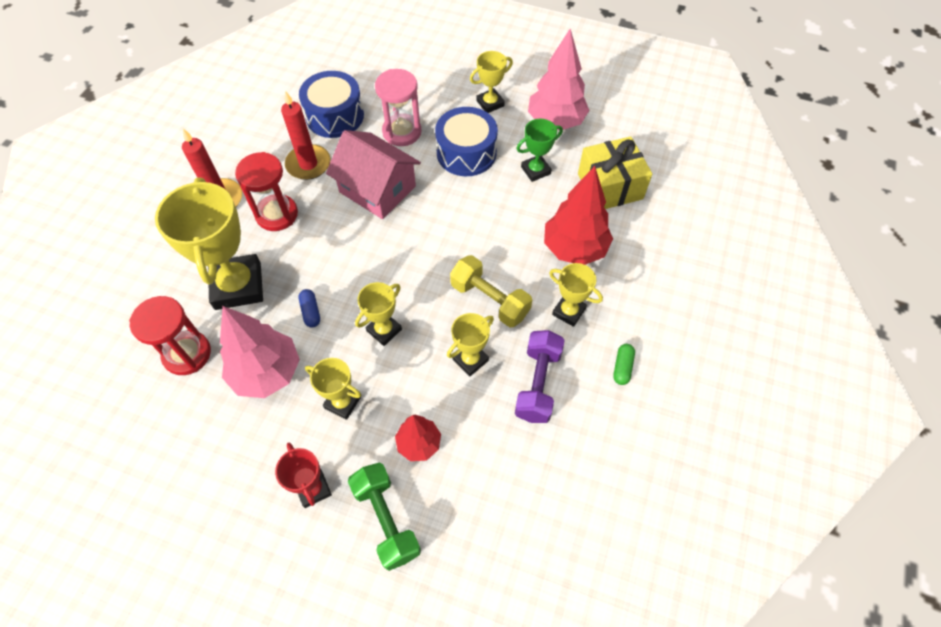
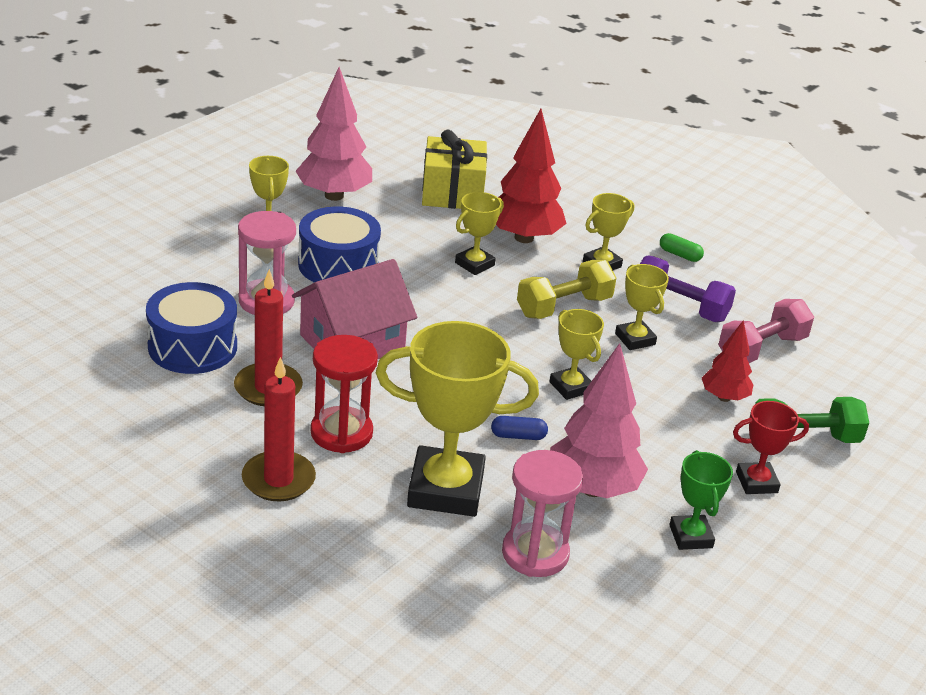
camera: 75 degrees left, 25 degrees down
(187, 354) = (535, 553): red hourglass -> pink hourglass
(342, 402) = (655, 438): yellow trophy -> yellow trophy (474, 264)
(507, 462) = (761, 348): none -> pink dumbbell
(535, 170) = (399, 228): green trophy -> green trophy (690, 536)

